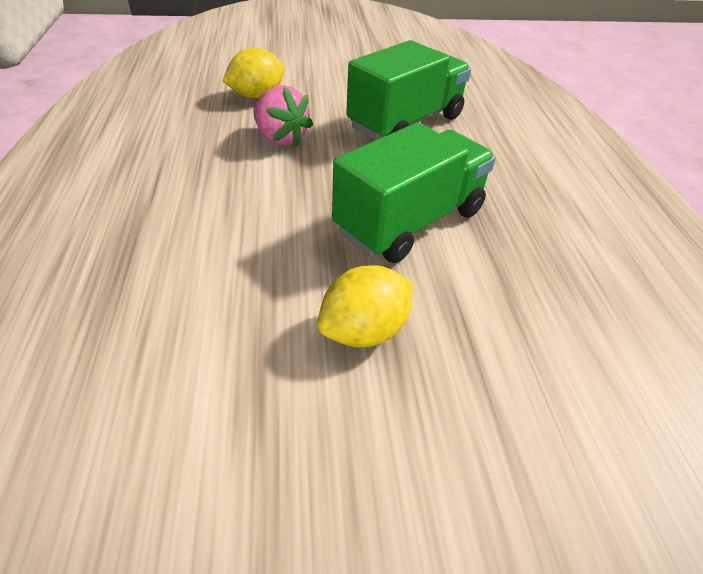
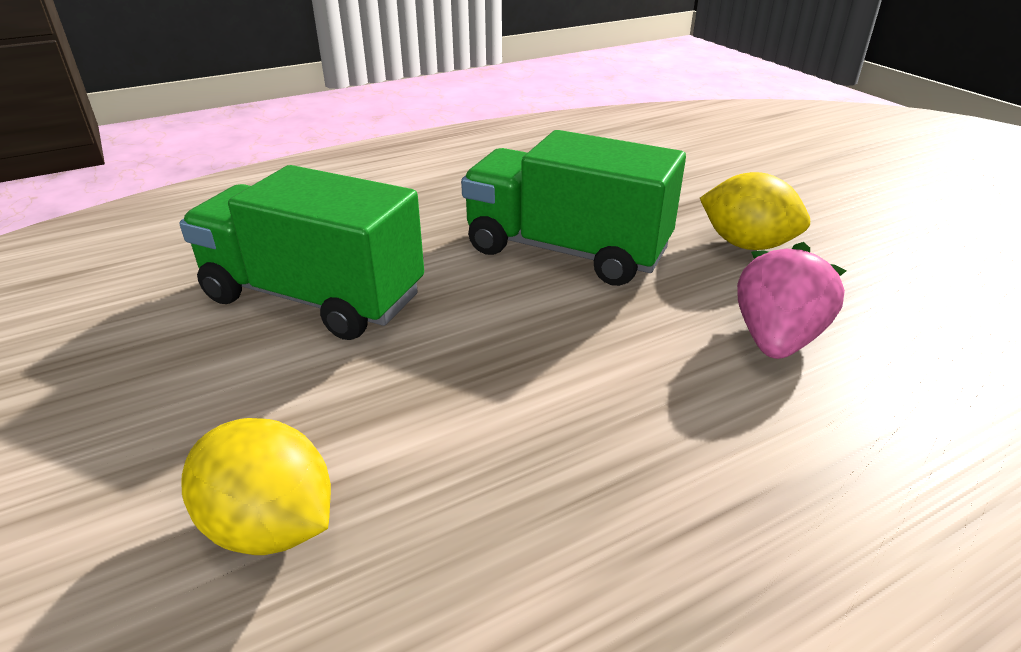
camera: 110 degrees left, 10 degrees down
(280, 138) = (447, 414): pink strawberry -> pink strawberry (776, 339)

